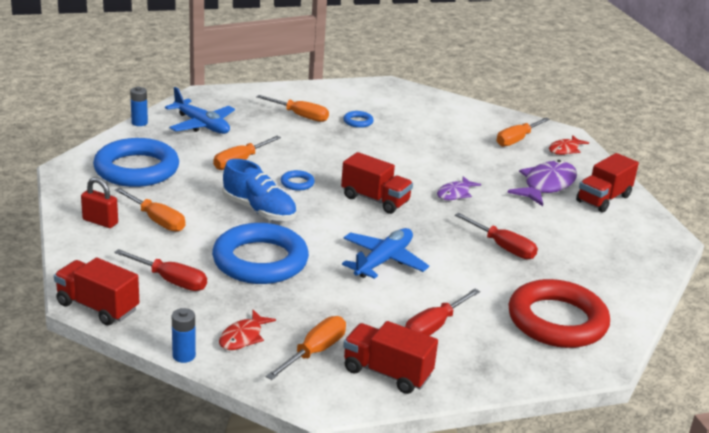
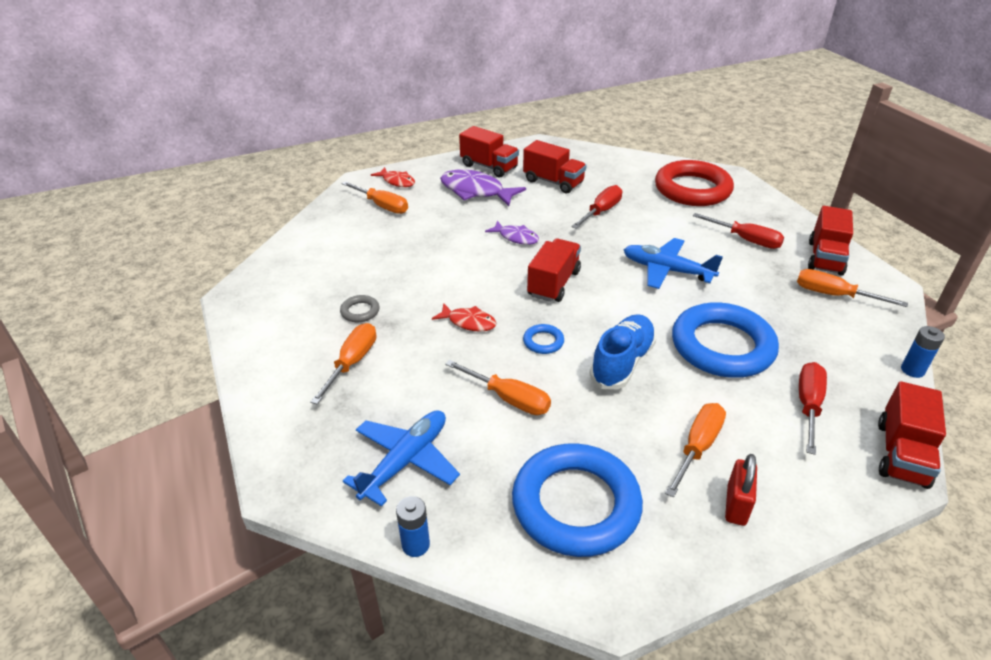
camera: 95 degrees left, 10 degrees up
(243, 337) = (852, 338): red fish -> red fish (469, 322)
(358, 122) = (360, 311): blue ring -> grey ring
(570, 230) = (553, 182): none -> red truck

